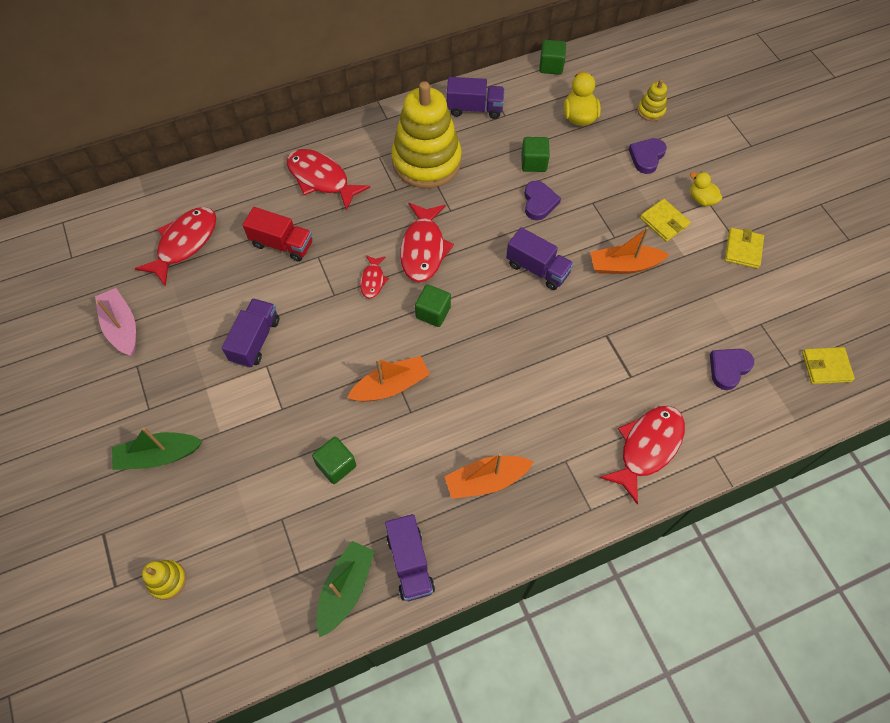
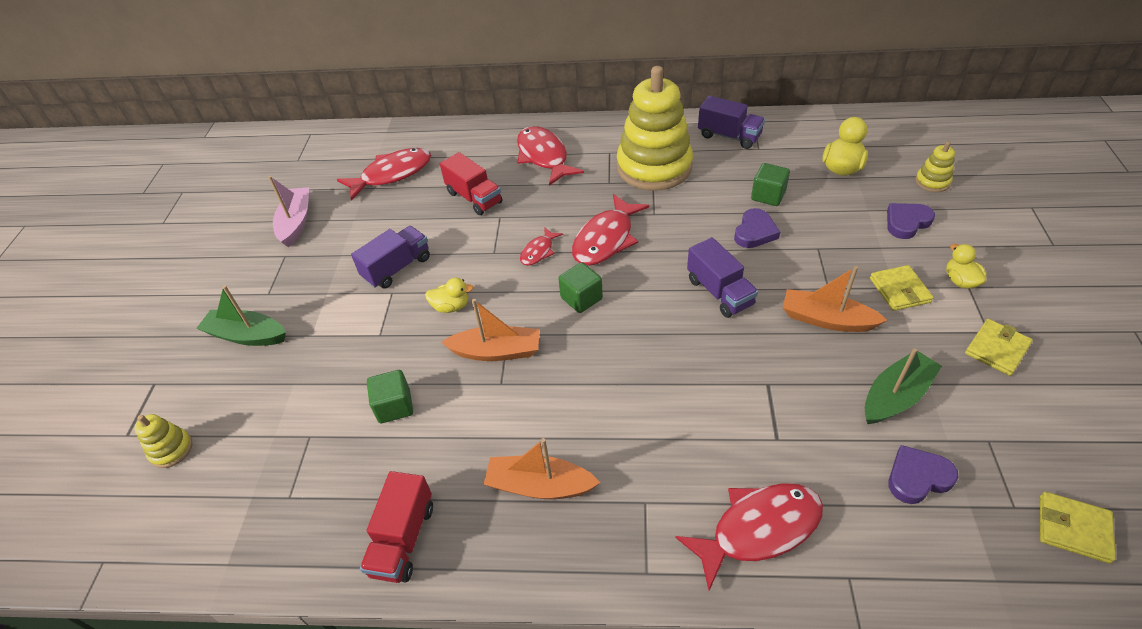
camera: 30 degrees right, 15 degrees down
(328, 359) = (451, 306): none -> yellow duck
(346, 589) = (321, 536): green boat -> green boat (895, 396)
(410, 563) = (403, 539): purple truck -> red truck
(551, 66) = (832, 119): green cube -> none

